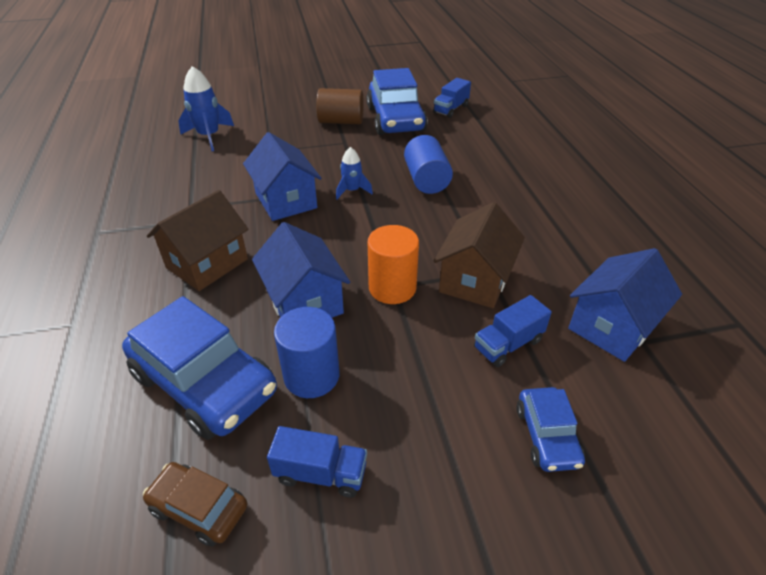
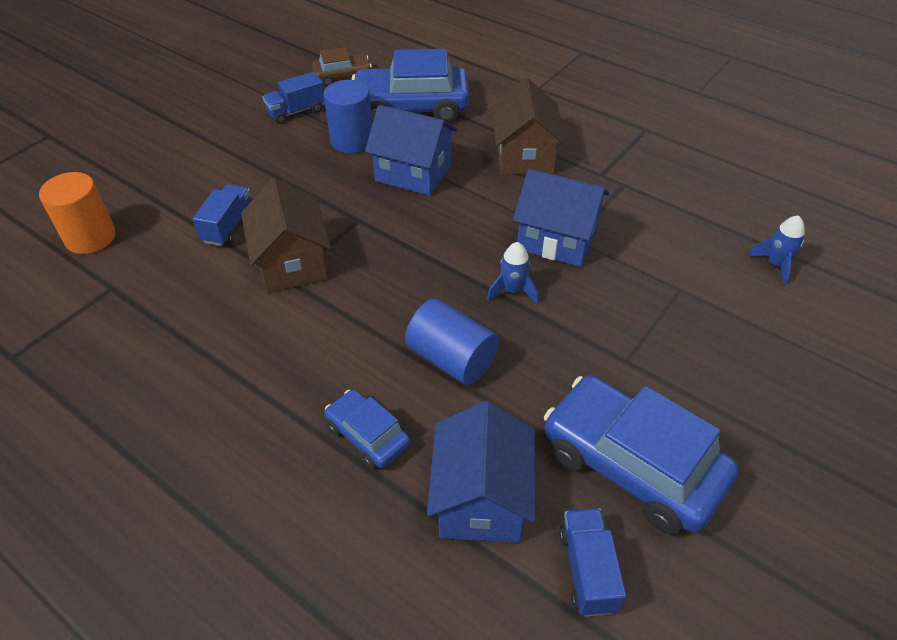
camera: 140 degrees right, 5 degrees up
(209, 136) = (776, 264): blue rocket -> blue rocket, size x0.61
(341, 121) = (691, 401): brown cylinder -> none
(392, 288) = (358, 218): orange cylinder -> orange cylinder (90, 237)
(547, 436) = (171, 187): blue car -> blue car (368, 436)
(612, 326) = (143, 287): blue house -> blue house (481, 499)

